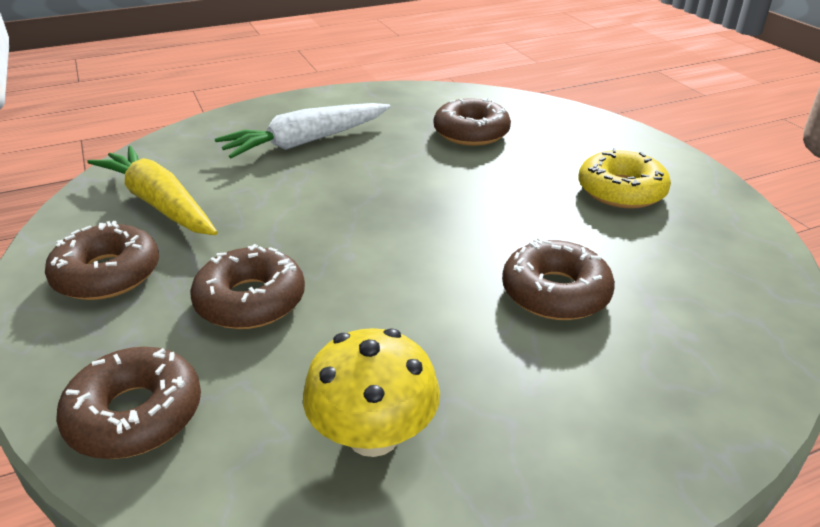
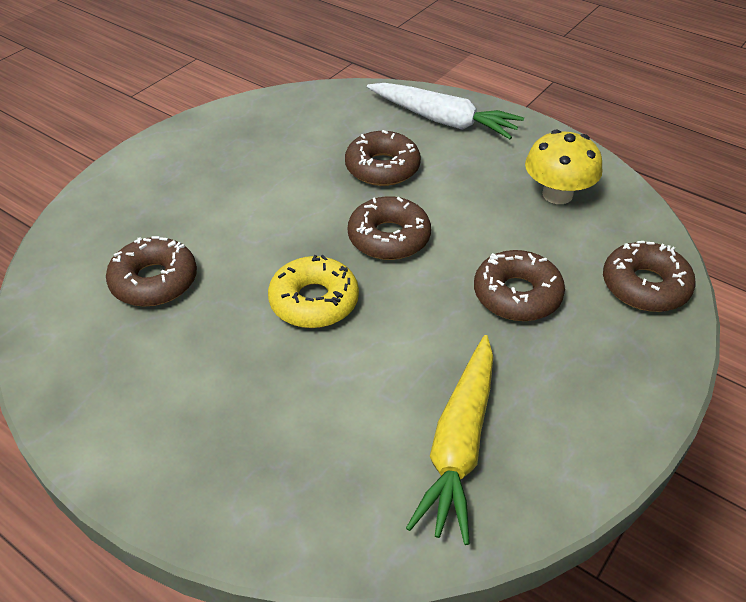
camera: 120 degrees left, 10 degrees up
(107, 274) = (573, 399): brown donut -> brown donut (389, 237)
(306, 142) = (251, 403): white carrot -> white carrot (443, 120)
(621, 191) = (222, 168): yellow donut -> yellow donut (314, 301)

